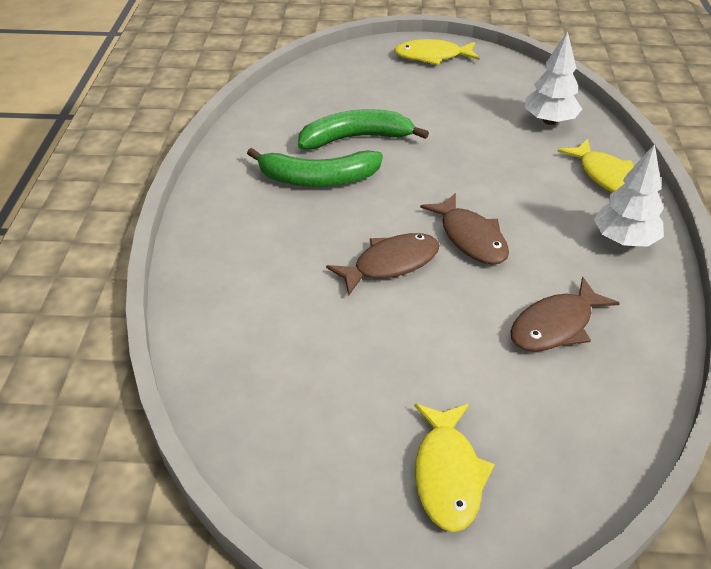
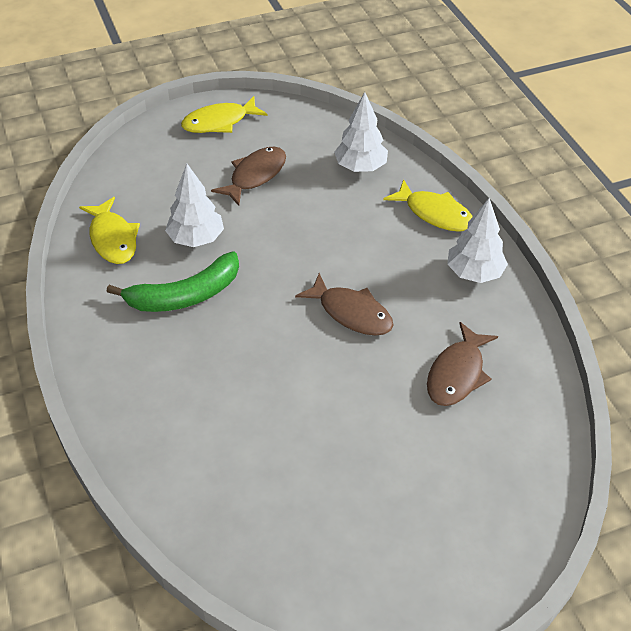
camera: 25 degrees left, 5 degrees up
(356, 138) = (196, 239): green banana -> white tree
(390, 264) = (297, 362): brown fish -> brown fish (255, 176)
(448, 474) = (437, 536): yellow fish -> yellow fish (113, 238)

